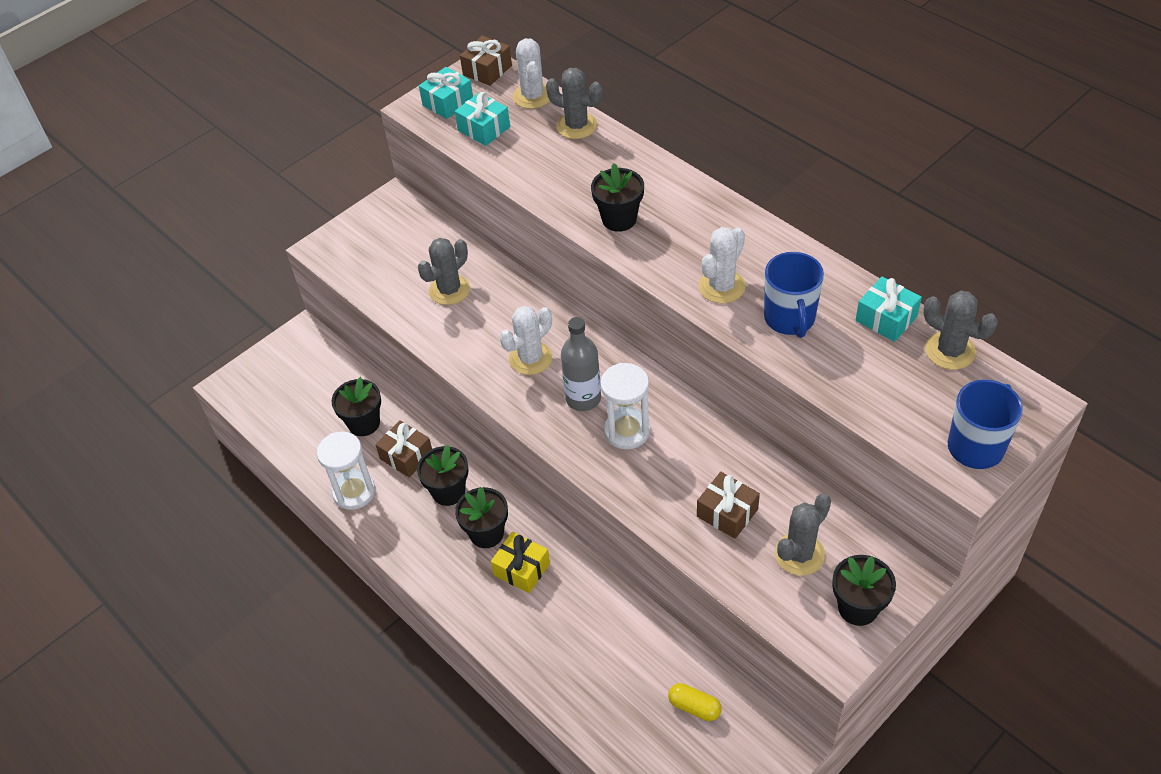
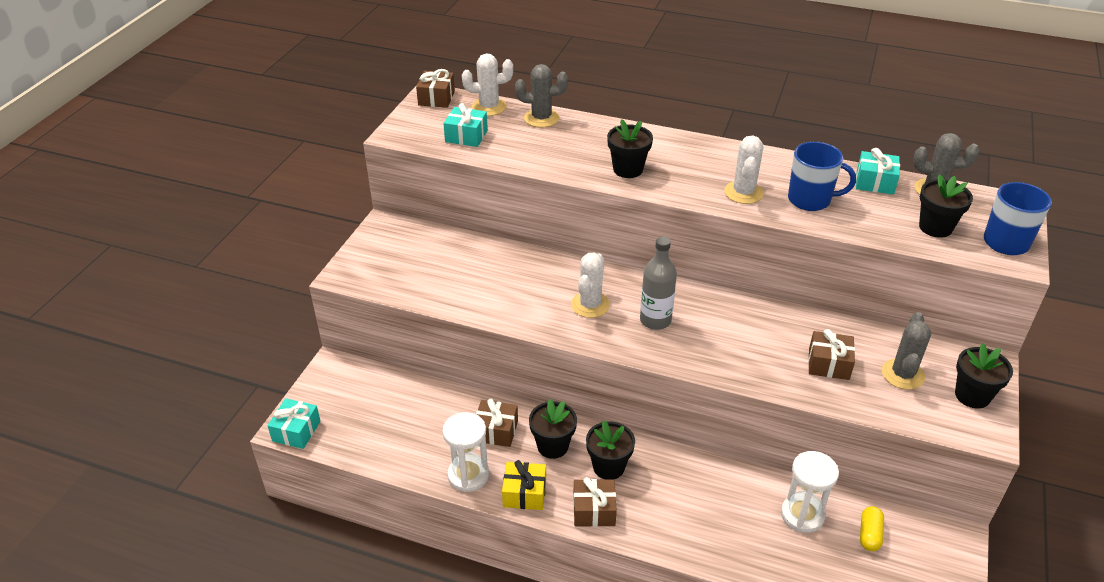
camera: 30 degrees left, 10 degrees down
(364, 423) = (439, 418): black flower pot -> black flower pot (935, 227)
(443, 572) = (594, 510): none -> brown gift
(448, 102) = (420, 125): turquoise gift -> turquoise gift (296, 431)
(449, 290) = (483, 276): grey cactus -> none
(522, 569) = (658, 483): yellow gift -> yellow gift (524, 493)
(532, 96) = (489, 107): white cactus -> white cactus turned 60 degrees counterclockwise
(627, 431) = (708, 332): white hourglass -> white hourglass (802, 515)
(694, 707) = (869, 534): yellow capsule -> yellow capsule turned 75 degrees counterclockwise
(790, 319) = (810, 200): blue mug -> blue mug turned 45 degrees counterclockwise

